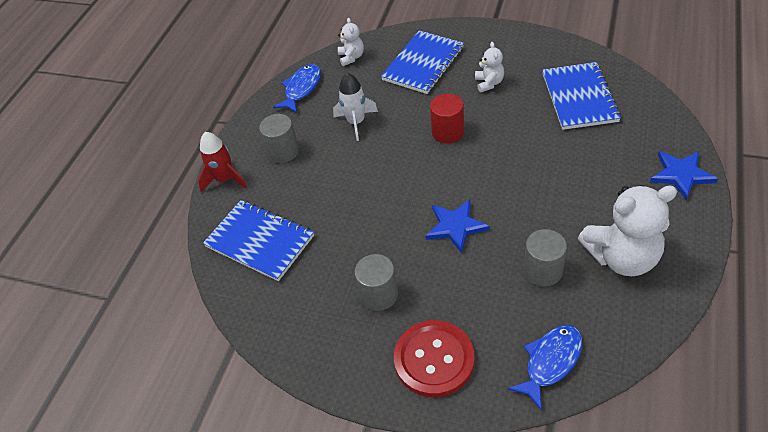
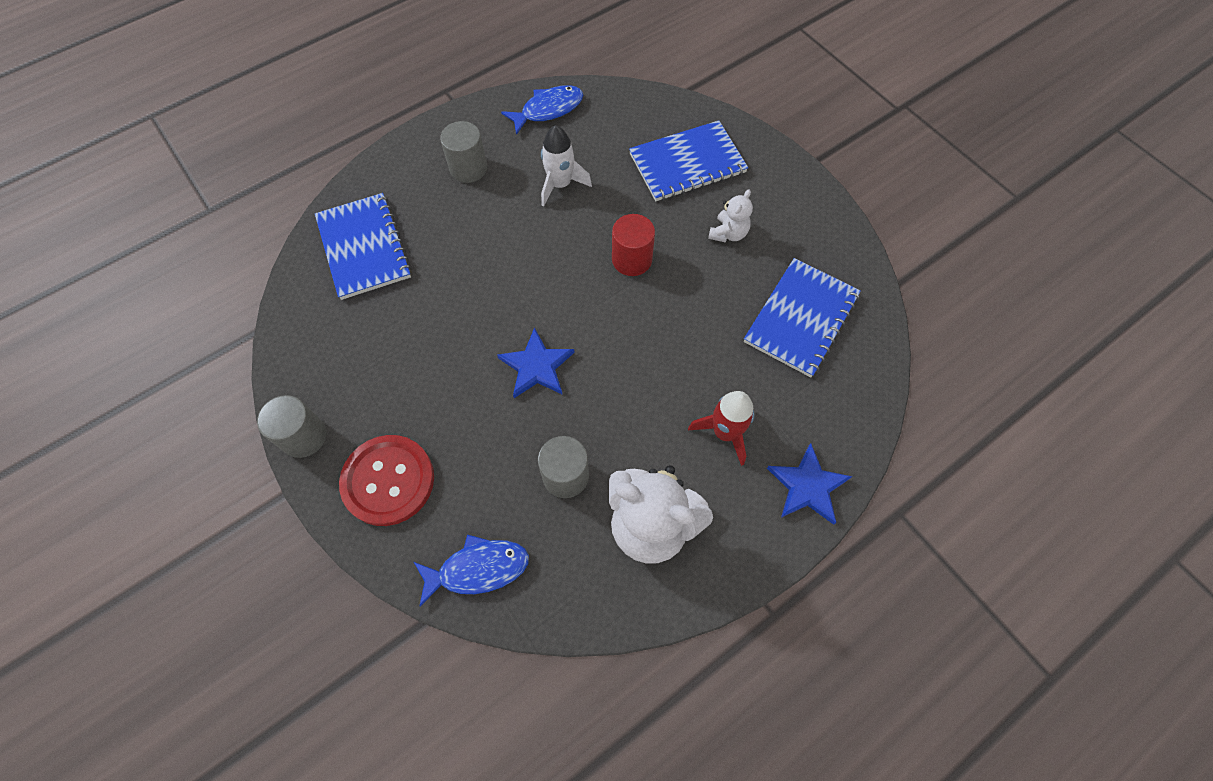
camera: 30 degrees right, 15 degrees up
(225, 179) = (394, 161): red rocket -> red rocket (725, 432)
(351, 57) = (627, 106): white teddy bear -> none
(379, 294) = (406, 380): grey cylinder -> grey cylinder (304, 436)

